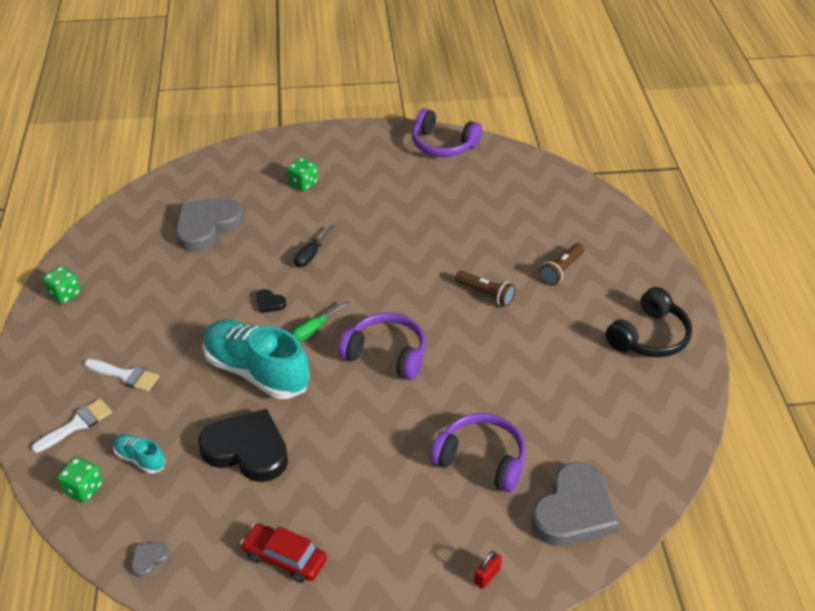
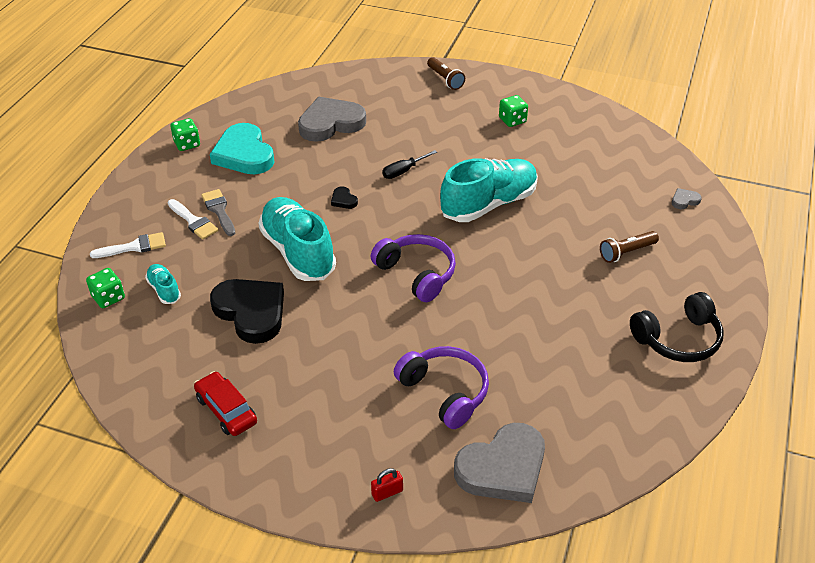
camera: 25 degrees right, 0 degrees up
(135, 287) = (244, 154): none -> turquoise heart
(146, 355) = (219, 210): none -> grey brush
(149, 560) = (122, 370): grey heart -> grey heart (684, 200)
(303, 184) = (433, 110): green dice -> green dice (512, 120)
(314, 330) = (367, 233): green screwdriver -> none
(412, 263) = (488, 204): none -> turquoise shoe
(443, 145) = (582, 111): purple headphones -> none
(485, 294) = (540, 251): brown flashlight -> brown flashlight (445, 79)

